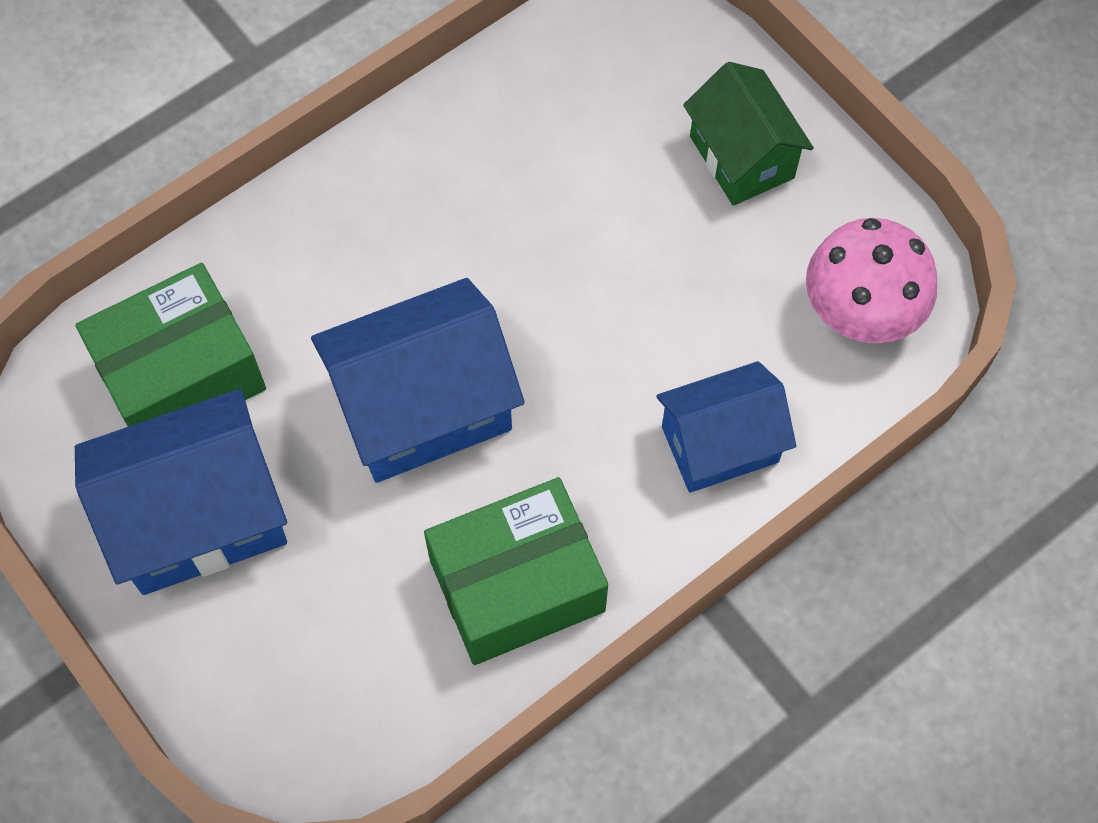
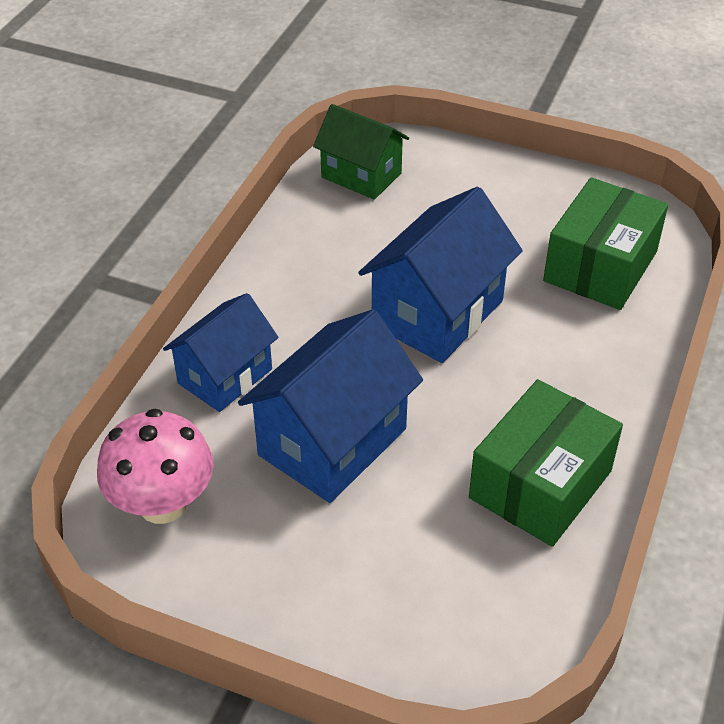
camera: 150 degrees right, 20 degrees down
(199, 518) = (519, 212): blue house -> blue house (332, 442)
(517, 585) = (309, 256): green box -> green box (540, 484)
(741, 157) = (325, 580): green house -> green house (361, 175)

